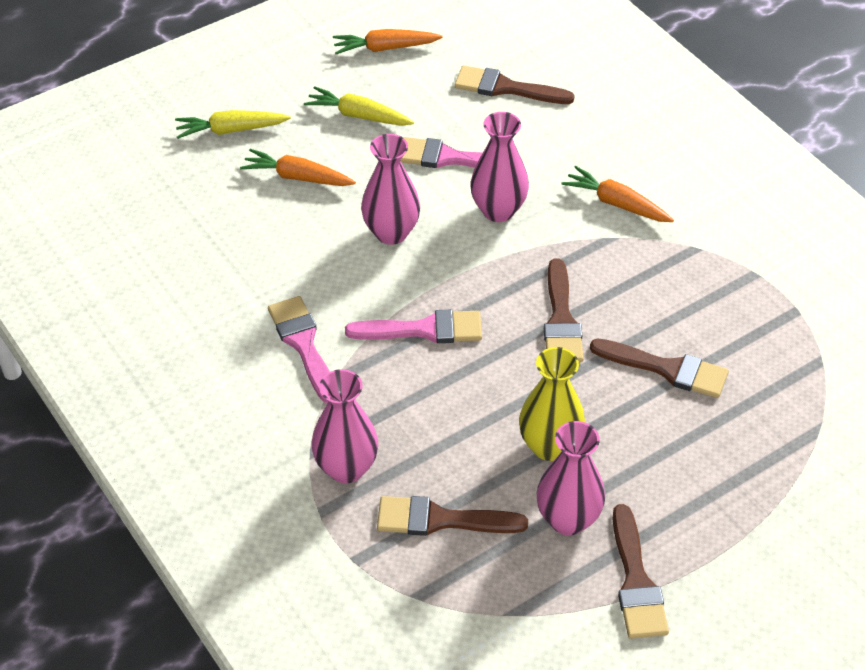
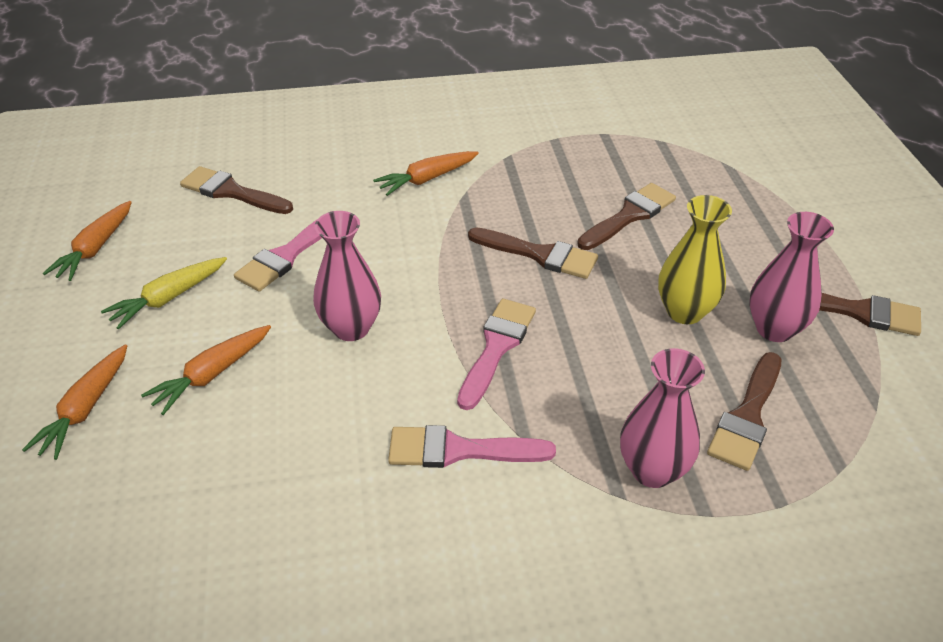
camera: 65 degrees left, 5 degrees down
(230, 130) = (85, 409): yellow carrot -> orange carrot
(498, 210) = (380, 247): pink vase -> none
(506, 88) = (231, 192): brown brush -> brown brush turned 75 degrees clockwise

